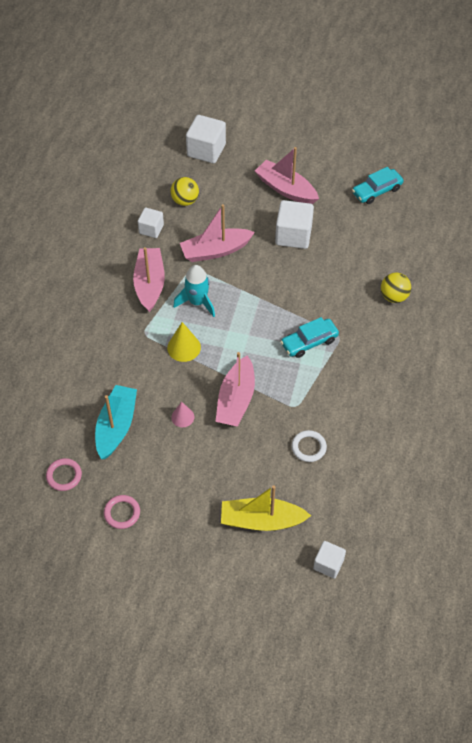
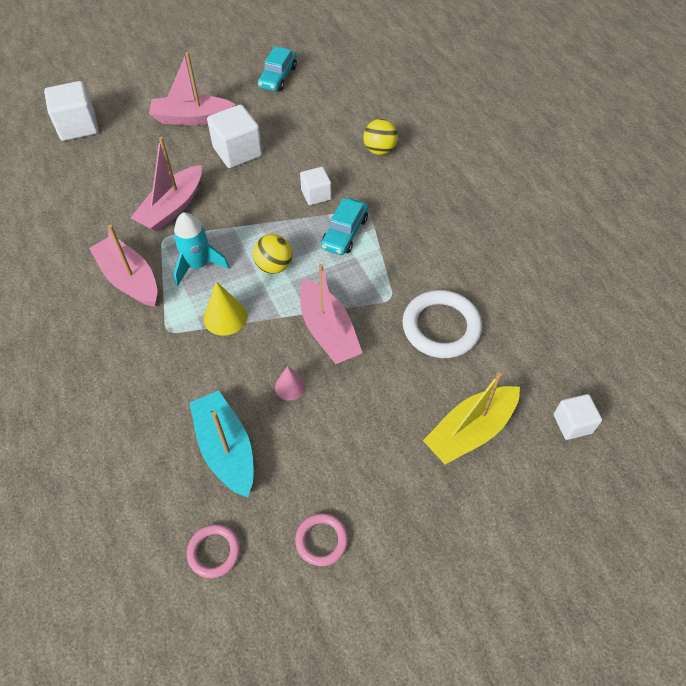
camera: 40 degrees left, 0 degrees up
(151, 229) = (83, 227): white cube -> white cube (316, 195)
(185, 201) = (96, 181): yellow ball -> yellow ball (274, 266)
(308, 447) = (441, 327): white ring -> white ring, size x1.81

